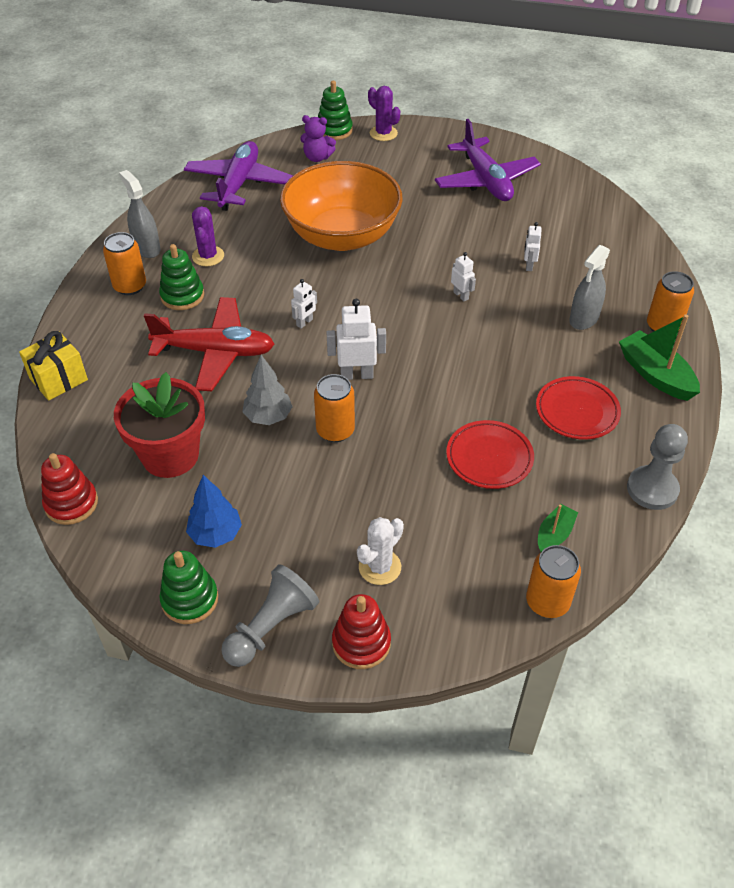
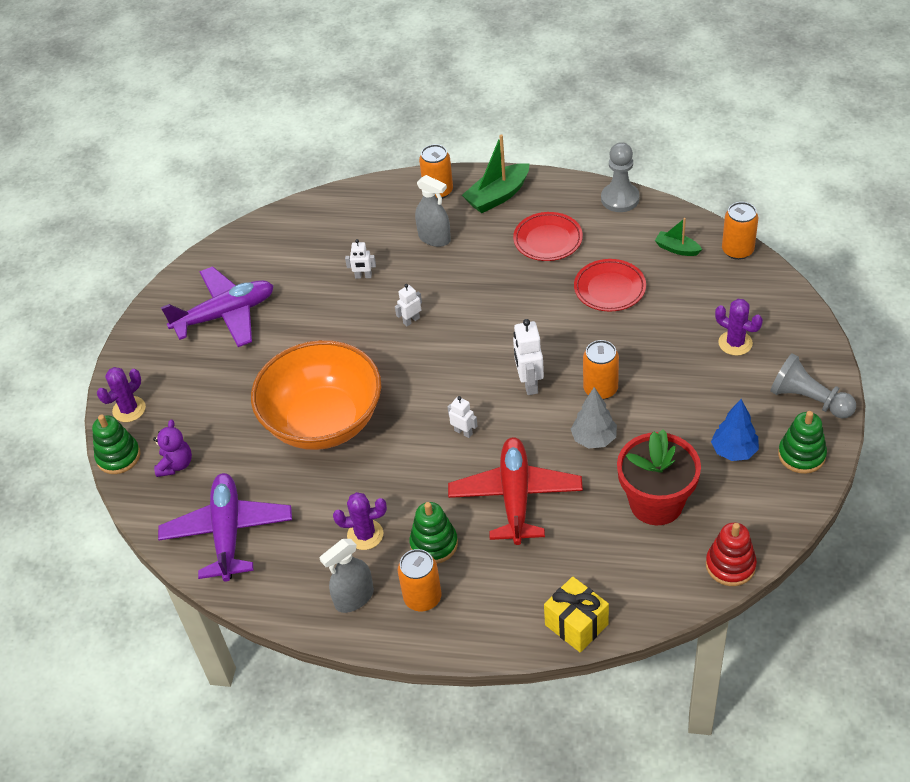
camera: 90 degrees left, 0 degrees up
(238, 184) = (228, 532): purple plane -> purple plane turned 75 degrees clockwise
(361, 643) = (804, 346): red stacking toy -> none
(380, 567) = (735, 343): white cactus -> purple cactus

